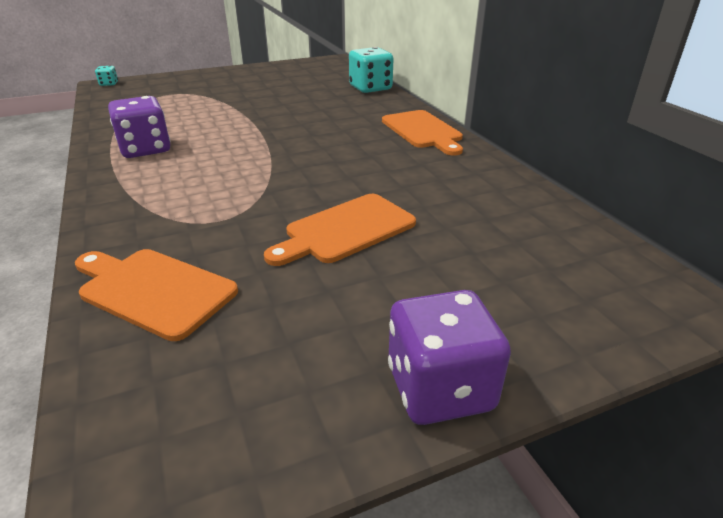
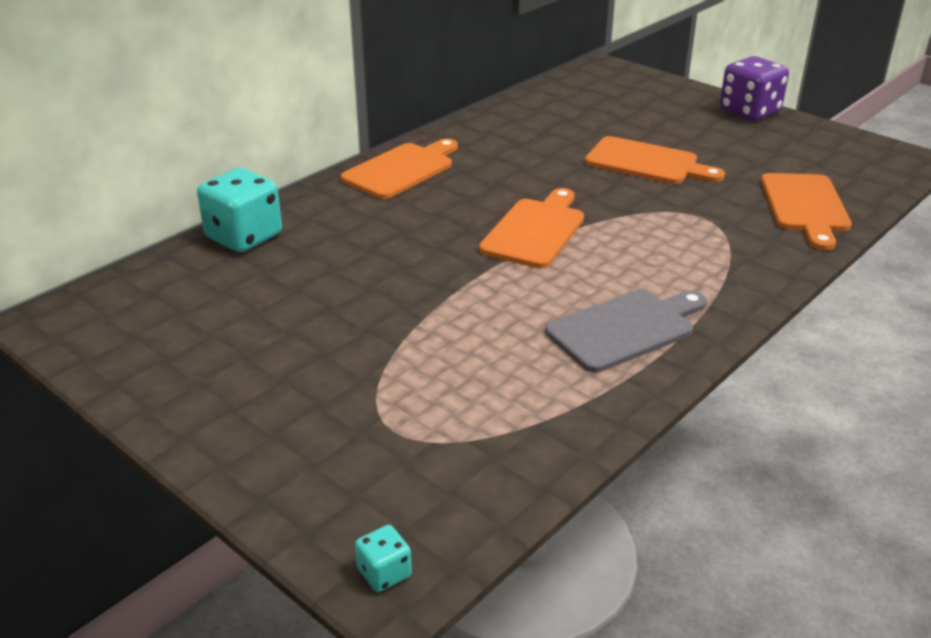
camera: 115 degrees left, 0 degrees up
(145, 149) = (625, 329): purple dice -> grey cutting board
(285, 152) = (535, 230): none -> orange cutting board

